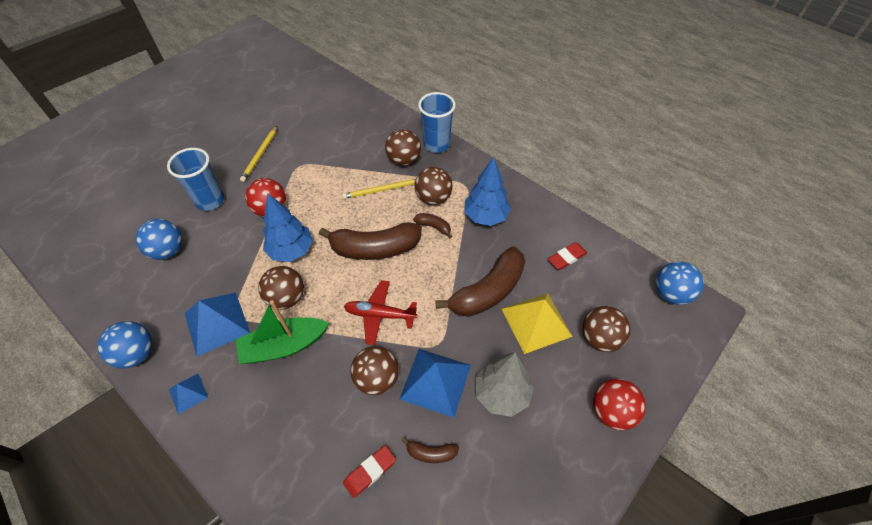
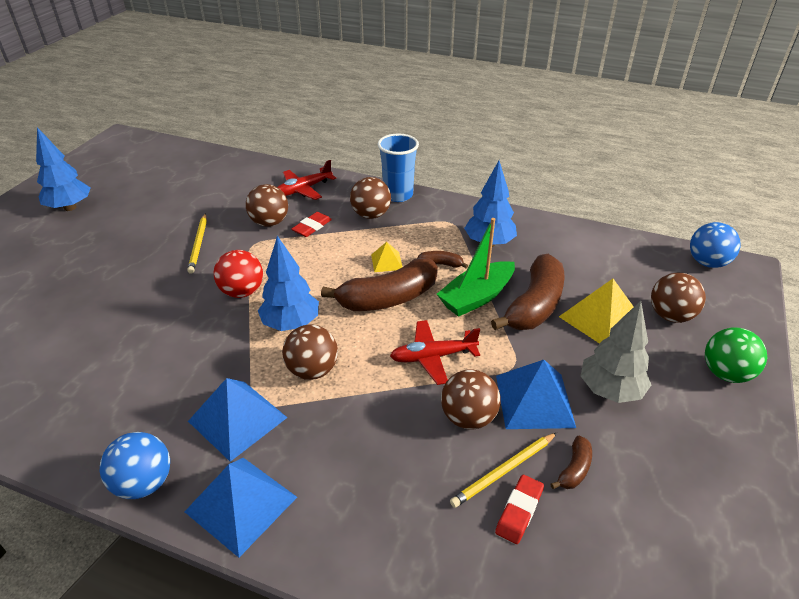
camera: 20 degrees left, 15 degrees down
(168, 251) = (129, 363): blue ball -> none
(186, 94) = (70, 207): none -> blue tree
(188, 393) = (241, 504): blue pyramid -> blue pyramid, size x1.88
(210, 201) = (159, 301): blue cup -> none
(284, 346) = (338, 418): green boat -> green boat (476, 297)
(363, 119) = (303, 189): none -> red plane
(382, 190) = (363, 245): yellow pencil -> yellow pencil (504, 471)
(392, 212) = (386, 262): none -> yellow pyramid
(431, 453) = (574, 469): brown banana -> brown banana turned 45 degrees counterclockwise
(433, 198) = (424, 240): brown ball -> brown ball (269, 222)
(566, 258) = (592, 258): red eraser -> red eraser (312, 227)
(611, 411) = (725, 373): red ball -> green ball

